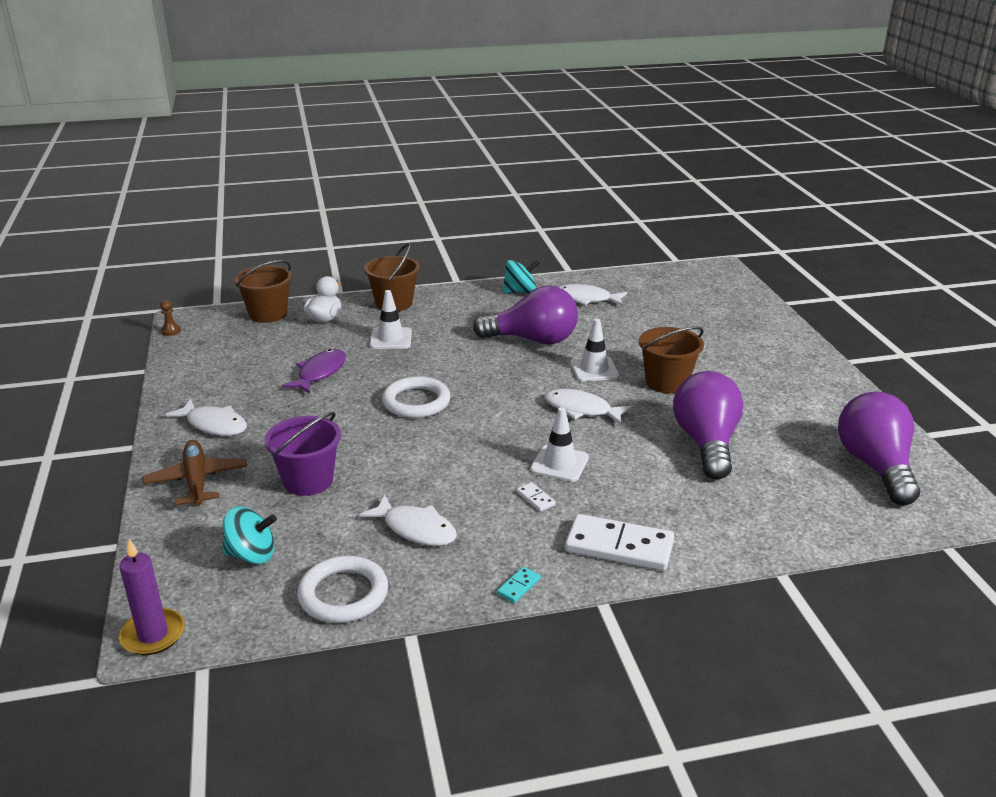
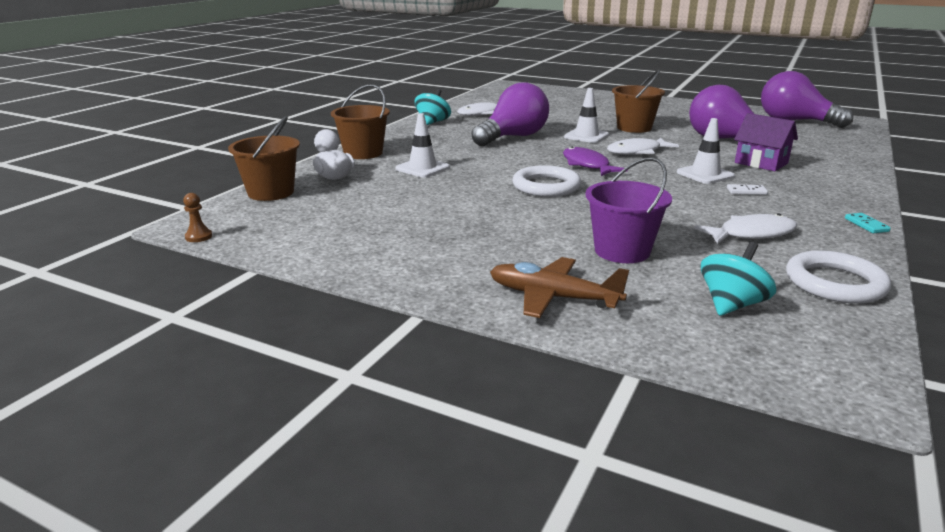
camera: 50 degrees left, 5 degrees down
(153, 635) = (851, 391): purple candle -> none
(214, 425) = (449, 264): white fish -> none
(320, 373) = (431, 202): purple fish -> purple fish (587, 165)
(619, 546) = (834, 188): white domino -> none
(648, 484) = (761, 163): none -> purple house

